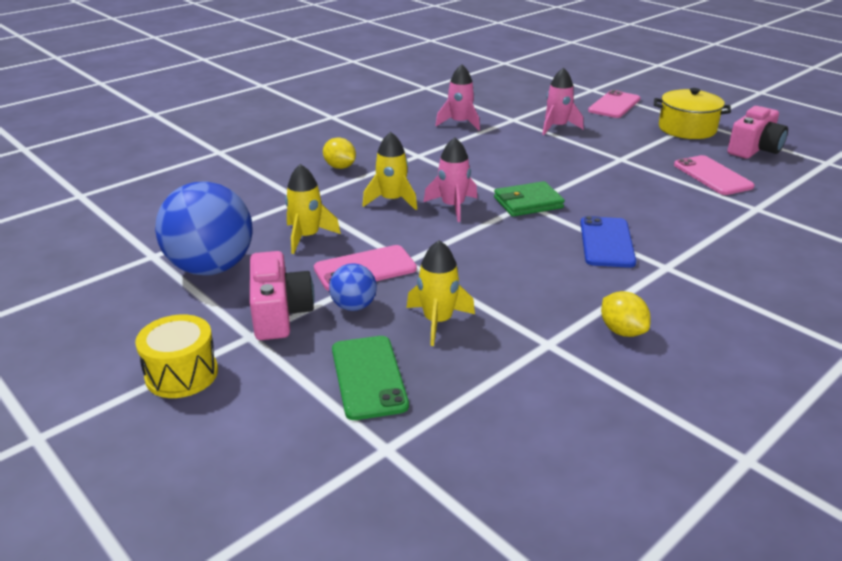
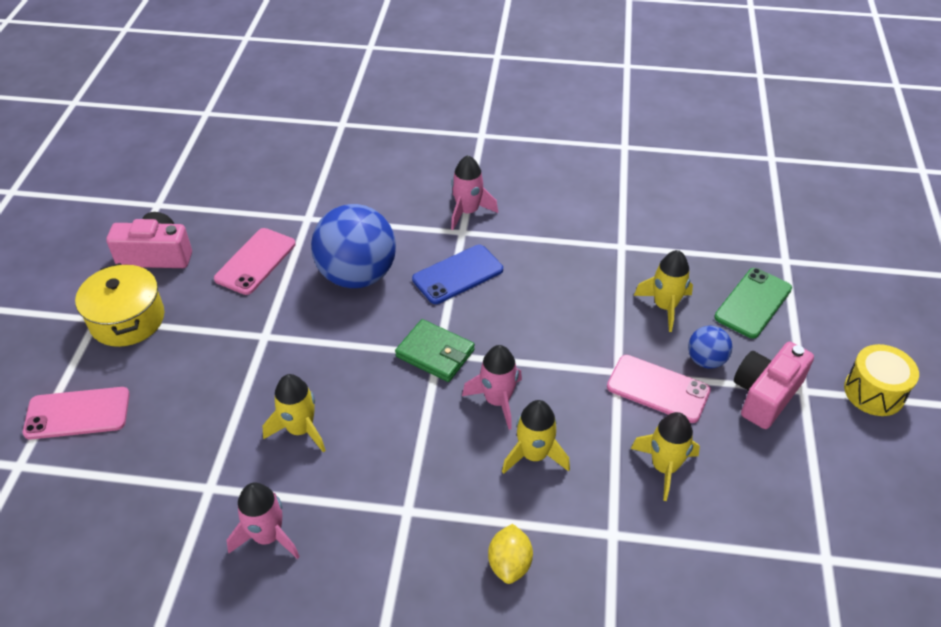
camera: 130 degrees left, 15 degrees up
(211, 268) = (782, 493): blue ball -> blue ball (357, 275)
(521, 147) = (300, 429): none -> yellow rocket
(557, 127) = (206, 430): pink rocket -> pink rocket (467, 212)
(622, 331) = (569, 222): yellow lemon -> none

